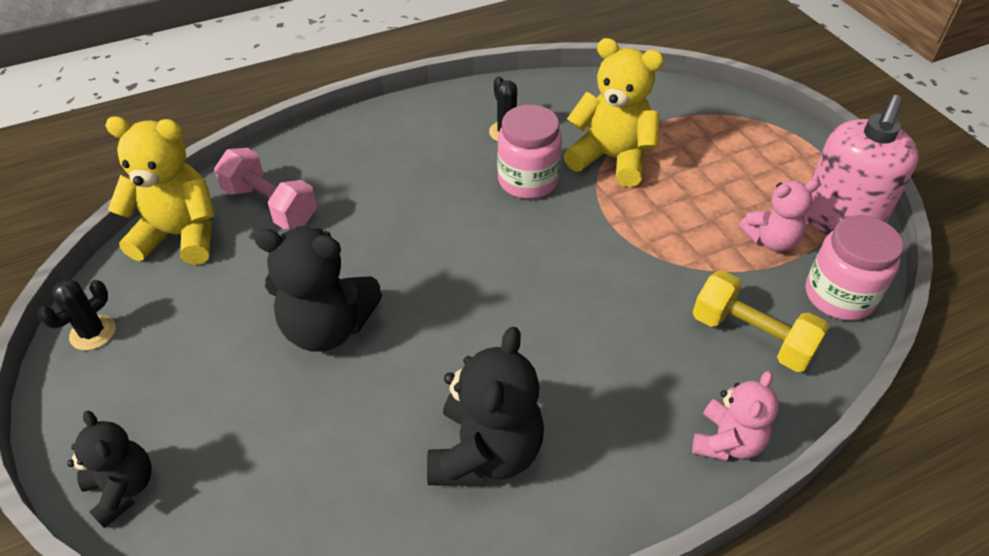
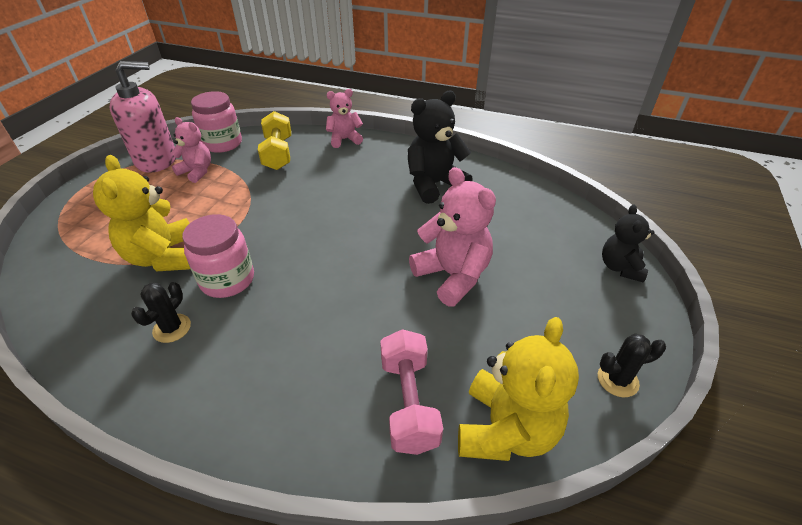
camera: 135 degrees left, 5 degrees down
(180, 235) = (506, 430): yellow teddy bear -> yellow teddy bear turned 120 degrees counterclockwise
(327, 327) = (452, 276): black teddy bear -> pink teddy bear

